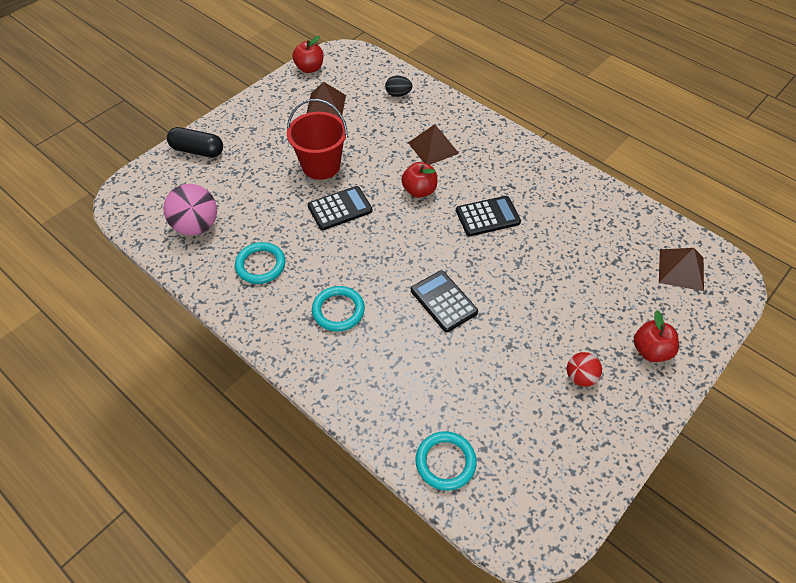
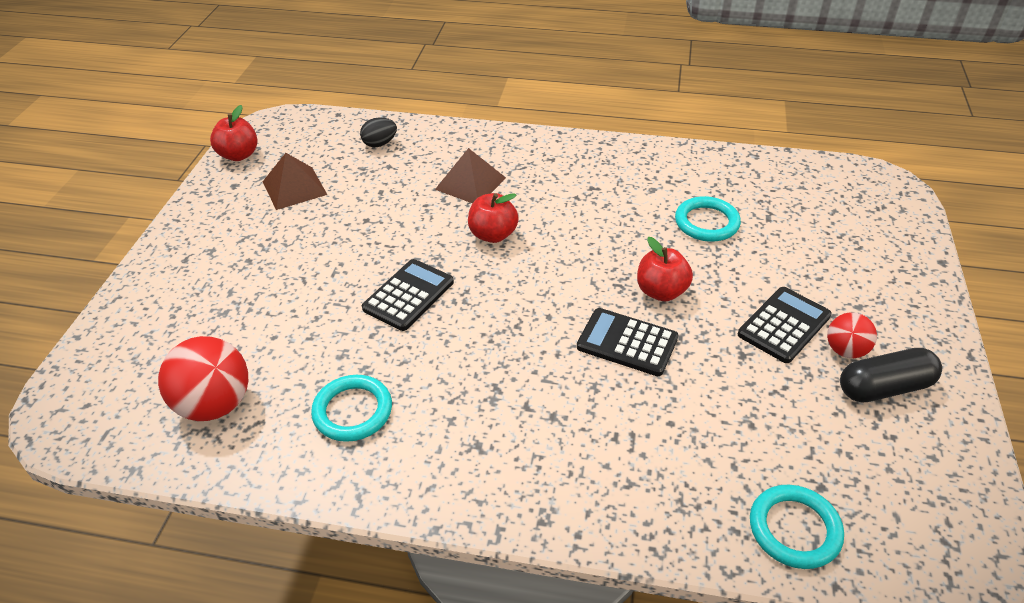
camera: 30 degrees left, 10 degrees down
(196, 226) = (215, 404): pink ball -> red ball
(197, 151) = (144, 308): black capsule -> black capsule (884, 388)
(321, 165) = (342, 257): red bucket -> none
(338, 310) = (506, 416): turquoise ring -> turquoise ring (706, 223)
(487, 216) = (596, 229): black calculator -> black calculator (784, 325)
(650, 350) = (885, 288): red apple -> red apple (661, 291)
(681, 270) = (837, 197): brown pyramid -> none

